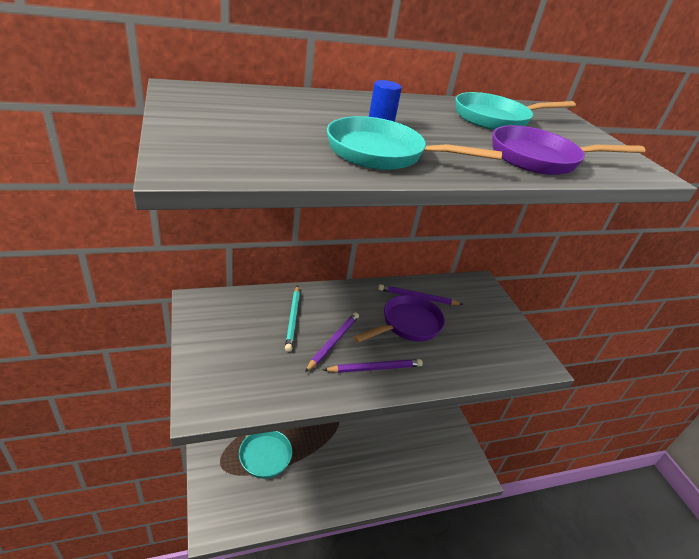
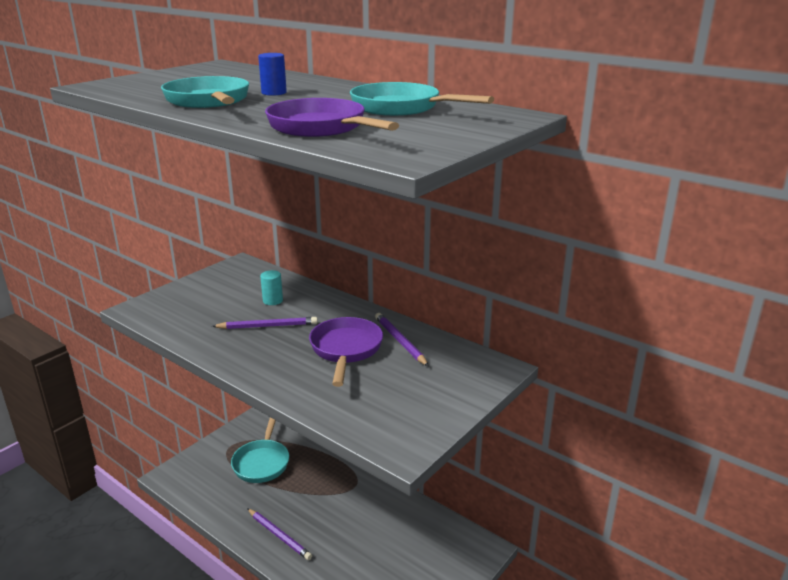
camera: 60 degrees right, 10 degrees down
(293, 319) = (272, 300): turquoise pencil -> turquoise cylinder
(375, 368) = (259, 355): purple pencil -> purple pencil (279, 535)
(407, 324) = (346, 350): purple pan -> purple pan turned 105 degrees counterclockwise

